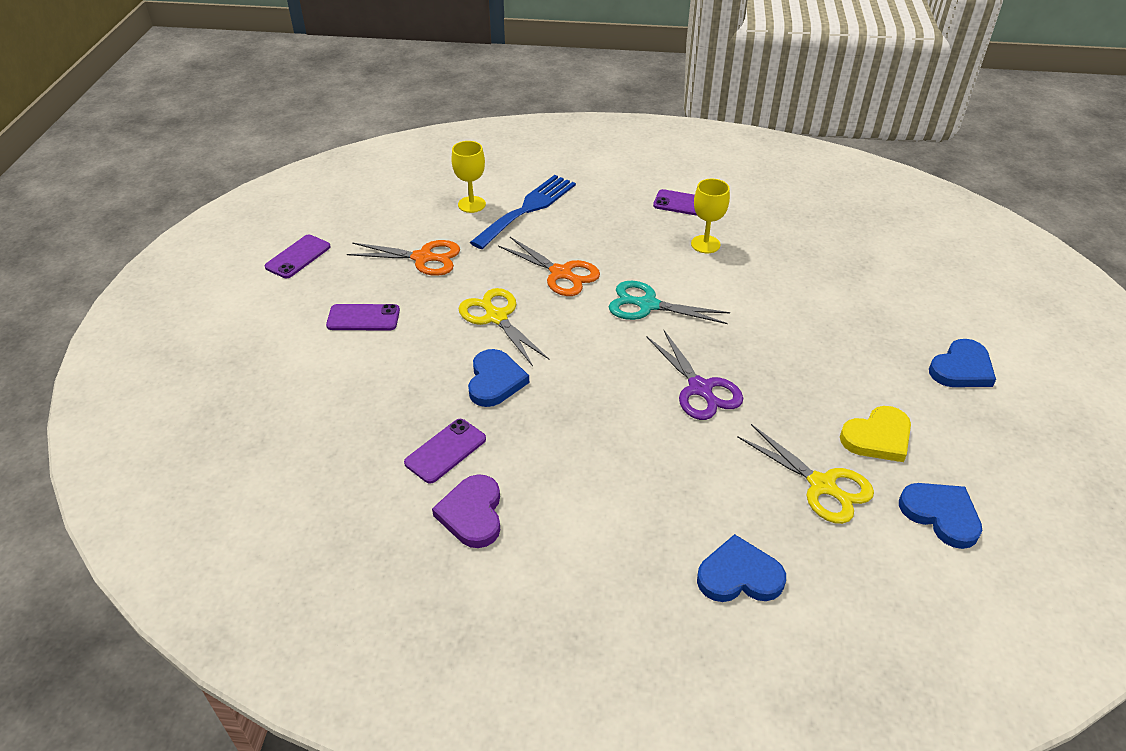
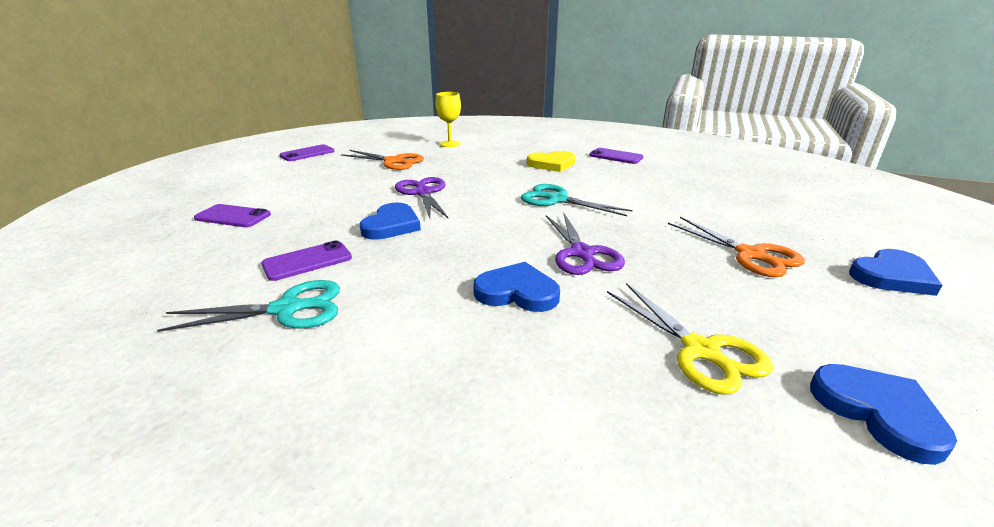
camera: 15 degrees right, 15 degrees down
(363, 318) = (321, 183): purple phone -> purple phone (233, 216)
(472, 514) = (287, 309): purple heart -> turquoise scissors
(496, 317) = (423, 193): yellow scissors -> purple scissors
(527, 209) = (489, 149): blue fork -> none
(561, 273) = (493, 177): orange scissors -> orange scissors (750, 254)
(705, 244) = (625, 175): yellow goblet -> none
(739, 575) = (556, 428): blue heart -> blue heart (517, 292)
(877, 437) = (782, 318): yellow heart -> yellow heart (552, 164)

